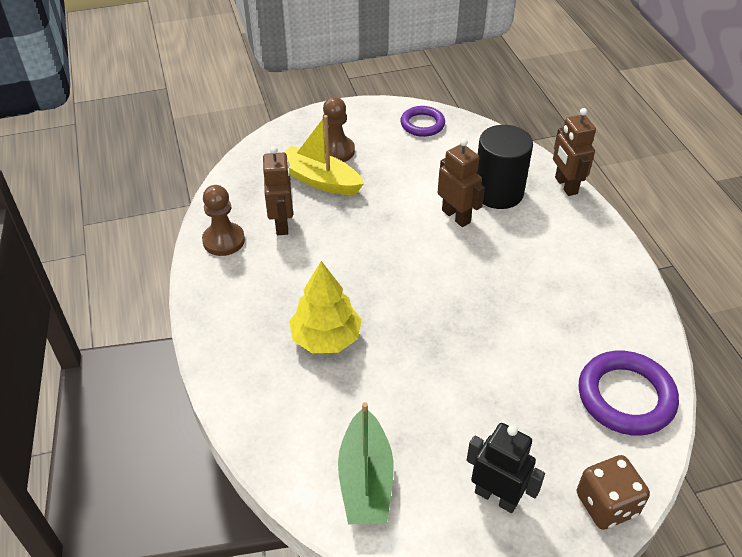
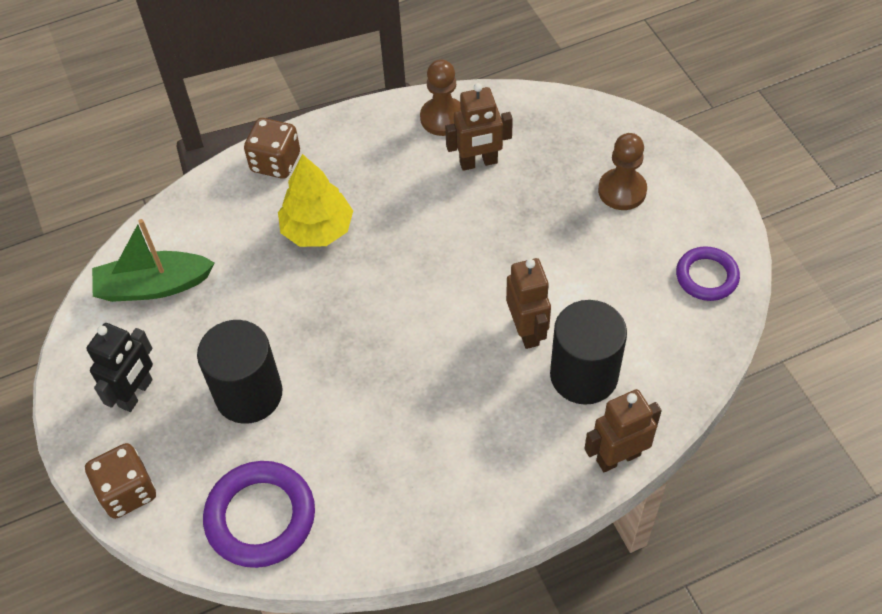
camera: 85 degrees right, 10 degrees up
(233, 366) = (275, 162): none -> brown dice
(320, 180) = (561, 184): yellow boat -> none
(456, 216) = (527, 331): brown robot -> brown robot turned 60 degrees counterclockwise
(502, 400) = (249, 394): none -> black cylinder

